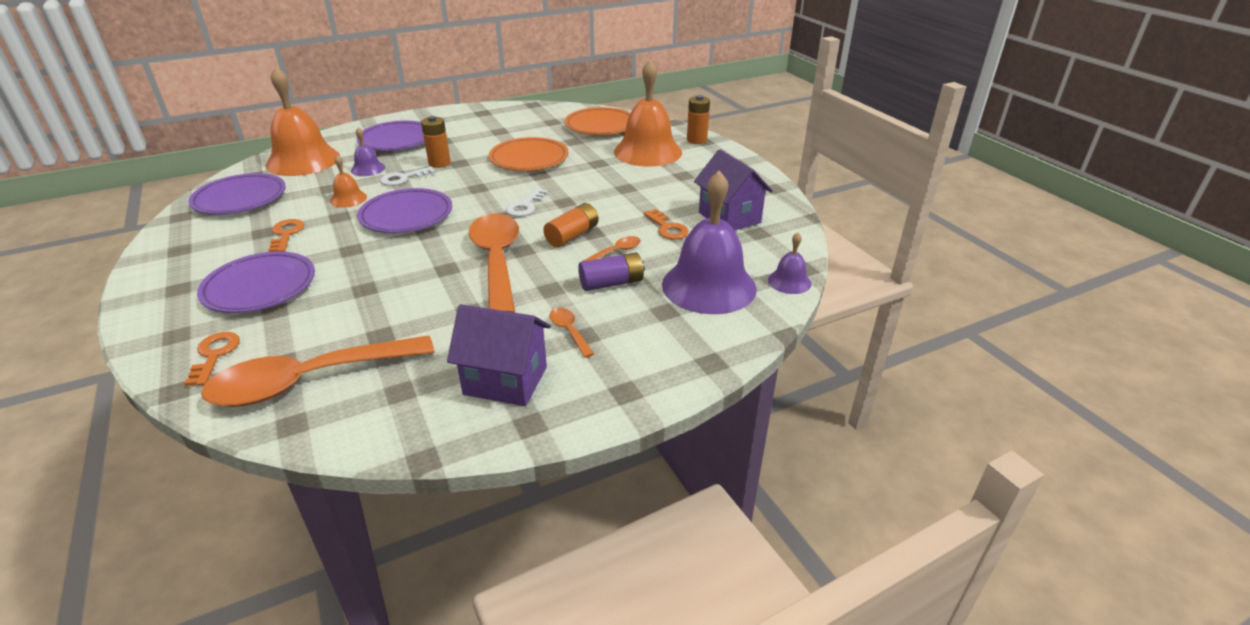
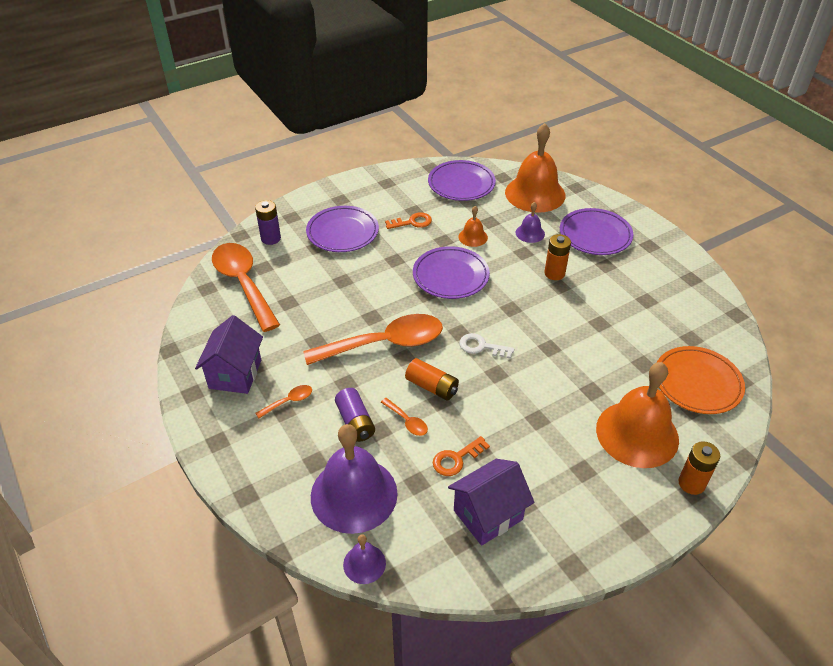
camera: 85 degrees right, 10 degrees up
(214, 355) = (271, 238): orange key -> purple battery
(403, 178) = (517, 258): white key -> none
(529, 159) = (584, 334): orange plate -> none

